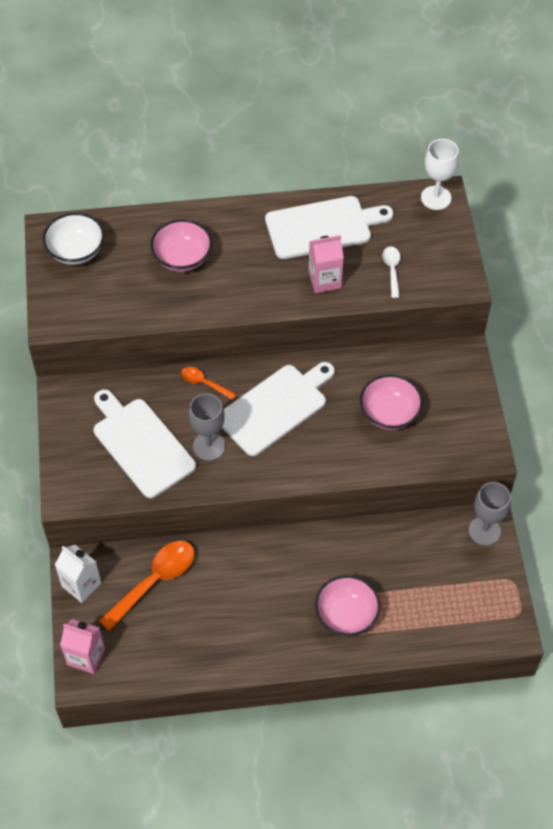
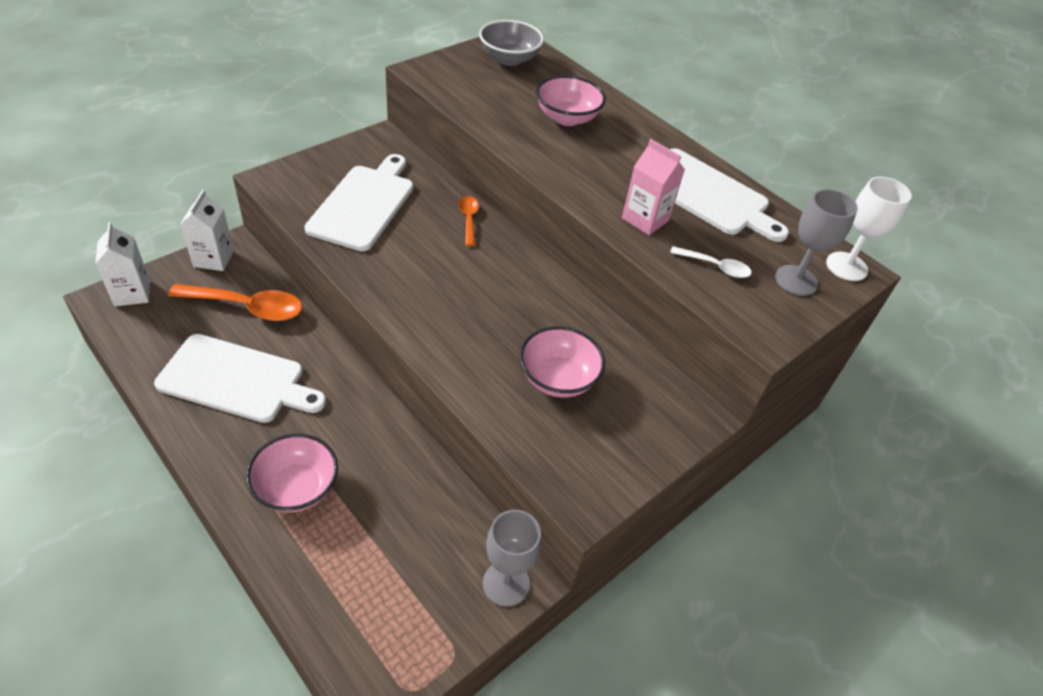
camera: 50 degrees right, 10 degrees down
(76, 251) = (509, 59): white bowl -> grey bowl
(86, 656) = (132, 293): pink carton -> white carton
(209, 446) = (397, 250): grey goblet -> grey goblet (796, 280)
(275, 407) = (484, 281): white cutting board -> white cutting board (237, 380)
(392, 270) = (715, 267): white spoon -> white spoon turned 60 degrees clockwise

